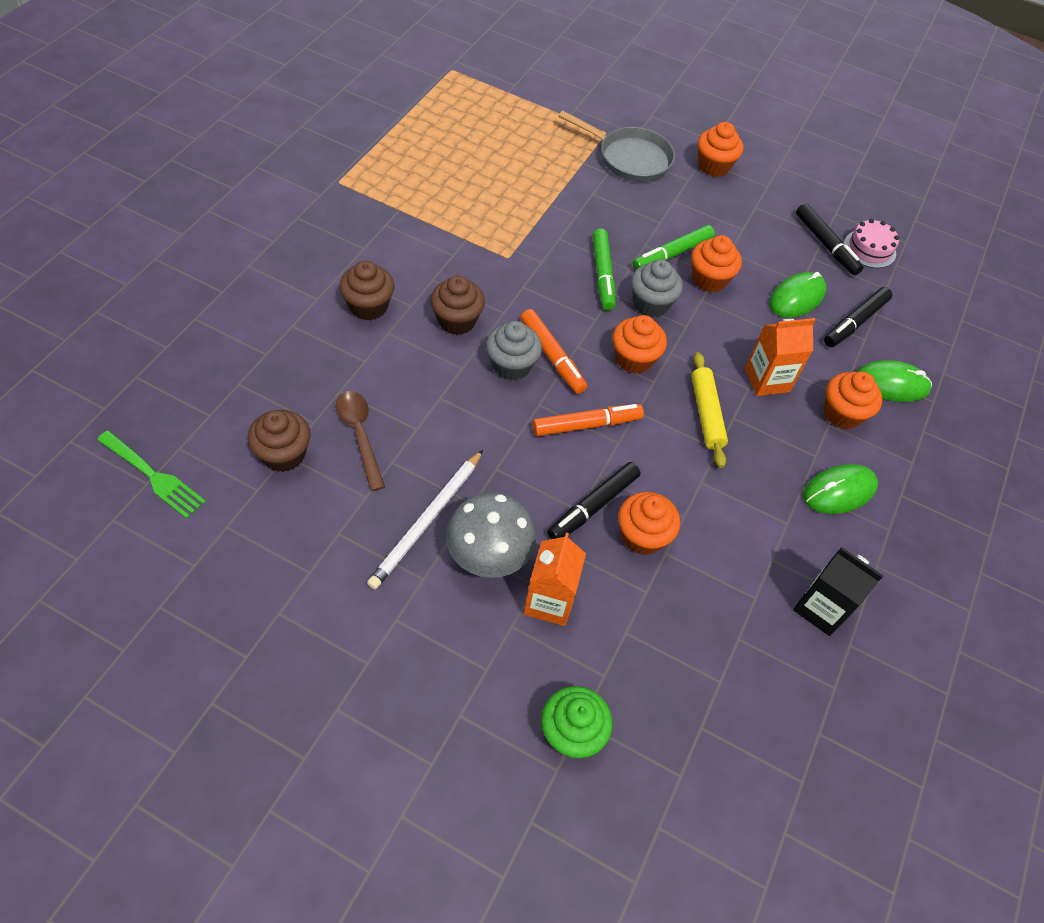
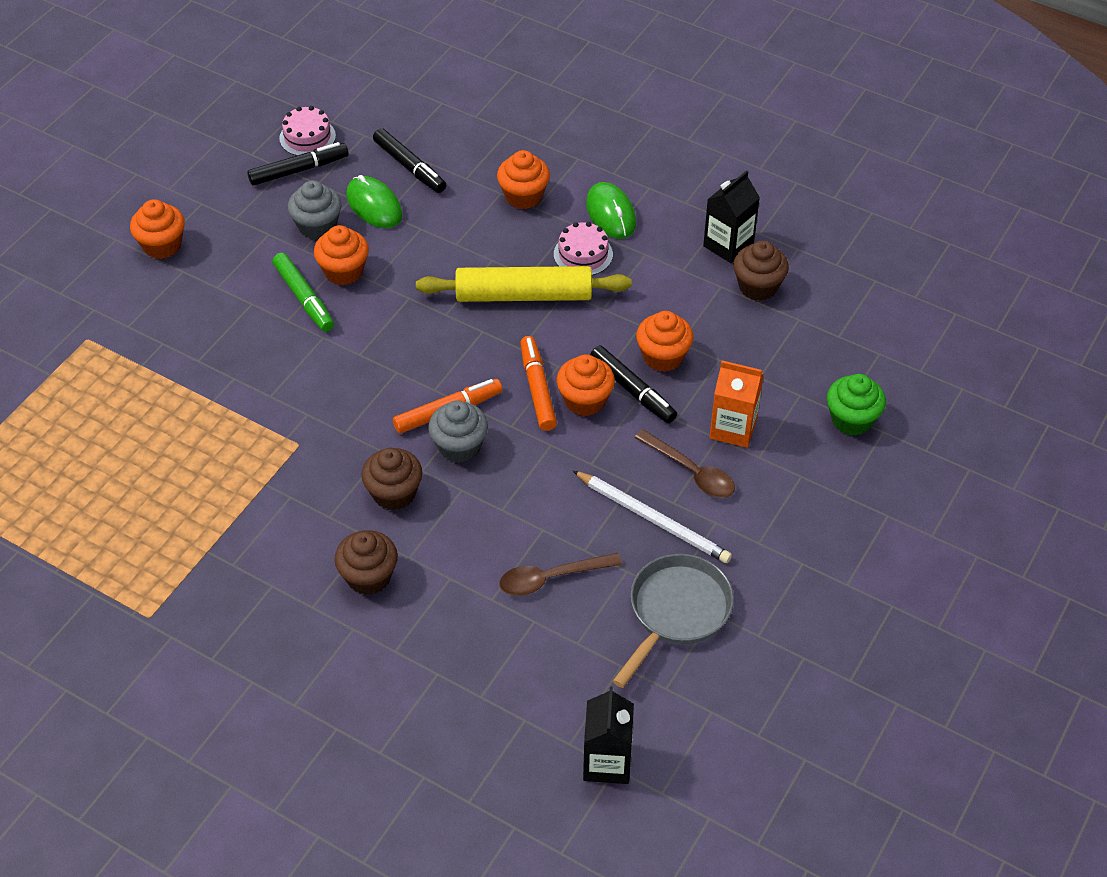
camera: 80 degrees left, 5 degrees down
(153, 476) = (607, 762): green fork -> black carton
(283, 454) = (577, 644): brown cupcake -> brown cupcake (758, 286)
(488, 557) = (691, 472): grey mushroom -> brown spoon
(602, 274) = (331, 360): green marker -> none
(629, 158) = (139, 320): grey pan -> grey pan (676, 612)
(634, 359) = (453, 344): orange cupcake -> orange cupcake (585, 400)
(651, 303) = (376, 323): grey cupcake -> grey cupcake (317, 226)
(706, 414) = (524, 295): yellow rolling pin -> yellow rolling pin, size x1.56
(767, 380) = (482, 244): orange carton -> none
(773, 465) = (583, 254): none -> pink cake
(891, 384) = (488, 155): green mouse -> none

